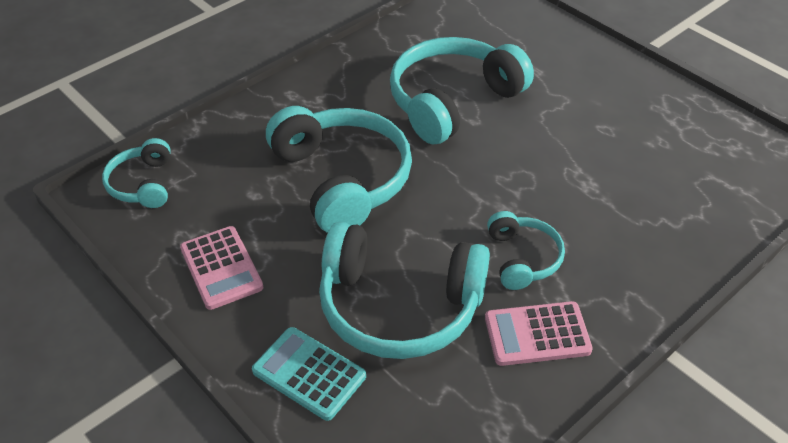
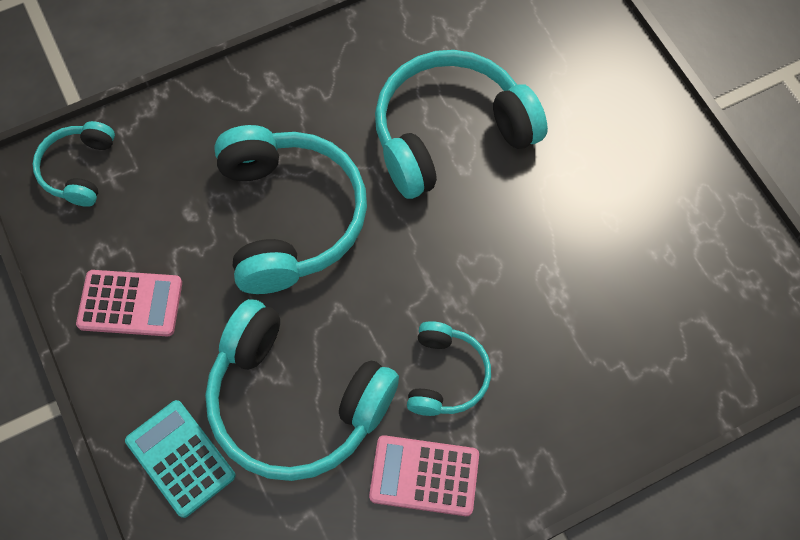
camera: 15 degrees right, 20 degrees up
(221, 268) = (130, 303): pink calculator -> pink calculator turned 75 degrees counterclockwise

